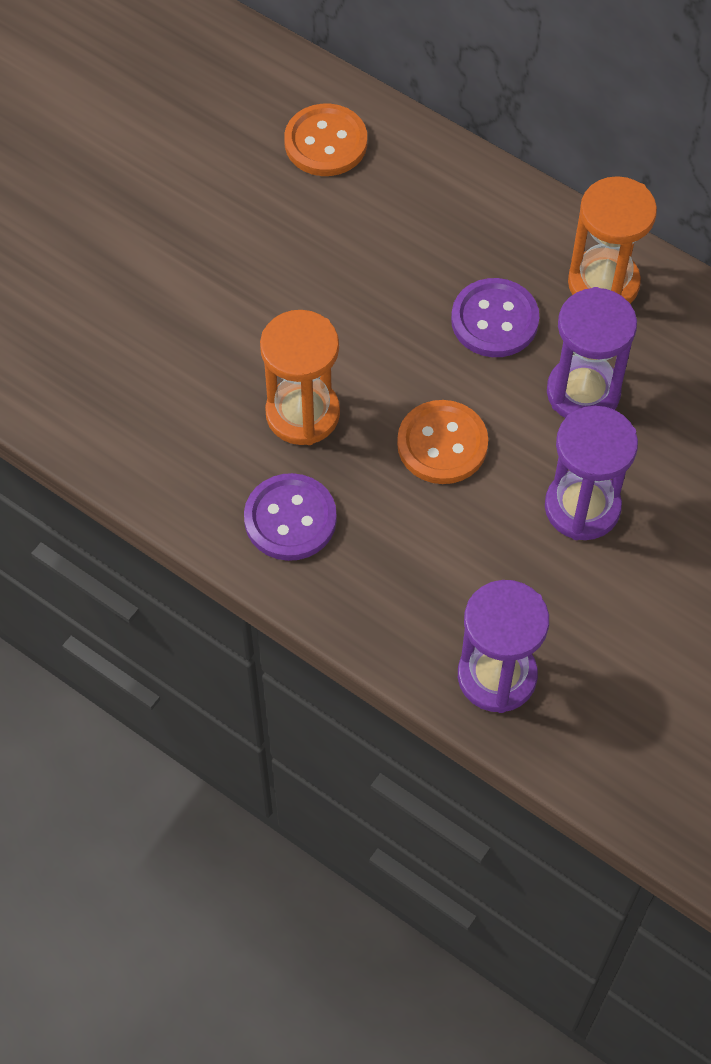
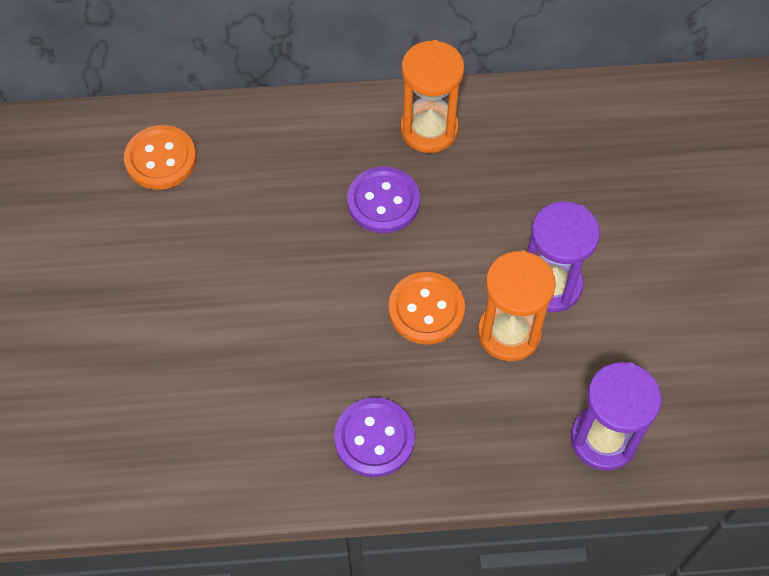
camera: 40 degrees left, 0 degrees up
(302, 413) = (315, 358): orange hourglass -> orange hourglass (509, 333)
(583, 392) = (482, 209): purple hourglass -> none

